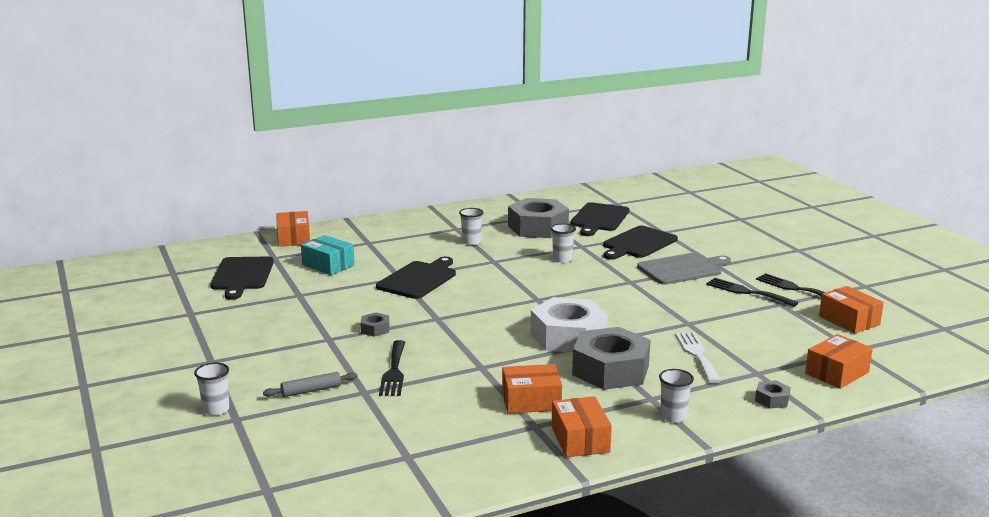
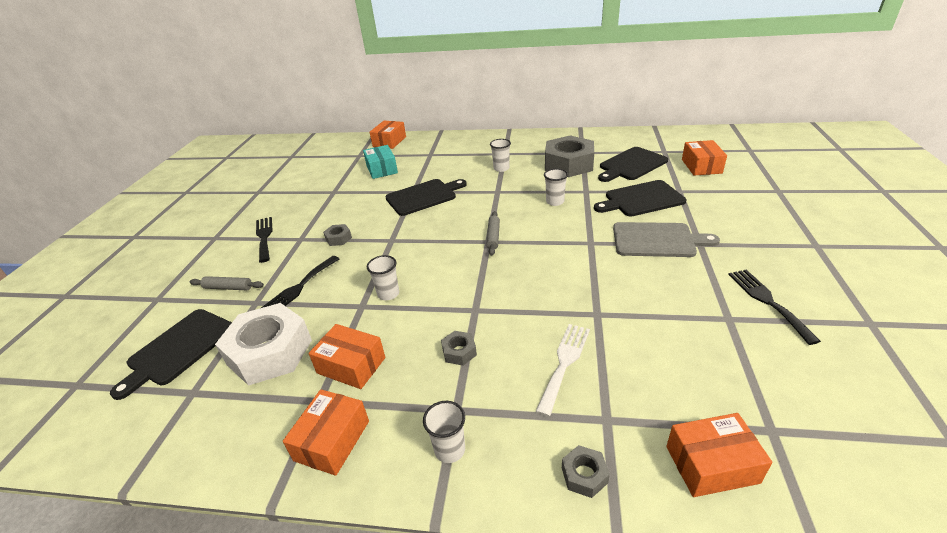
camera: 35 degrees right, 15 degrees up
(216, 410) = (159, 285): white cup -> white cup (388, 294)
(242, 275) = (323, 167): black cutting board -> black cutting board (179, 349)
(538, 295) = (493, 236): none -> grey rolling pin
(568, 336) = (467, 294): white nut -> white nut (270, 352)
(610, 370) = (459, 352): grey nut -> grey nut, size x0.42
(747, 292) = (702, 290): black fork -> black fork (264, 237)
(849, 320) = (802, 375): orange box -> orange box (701, 166)

